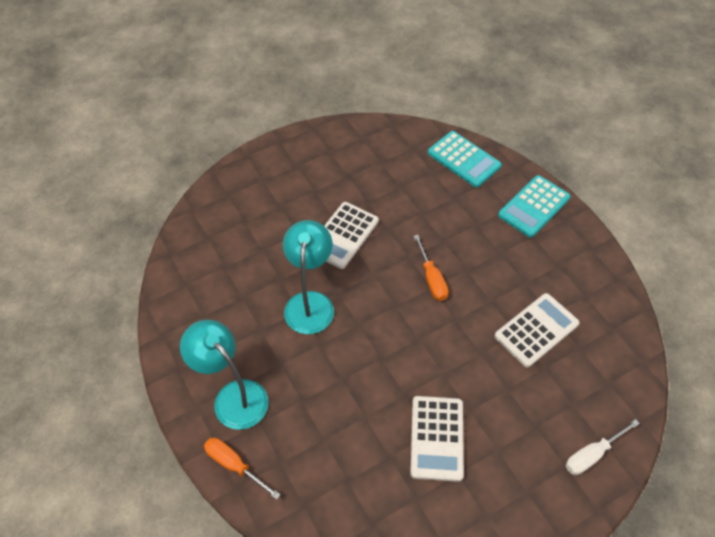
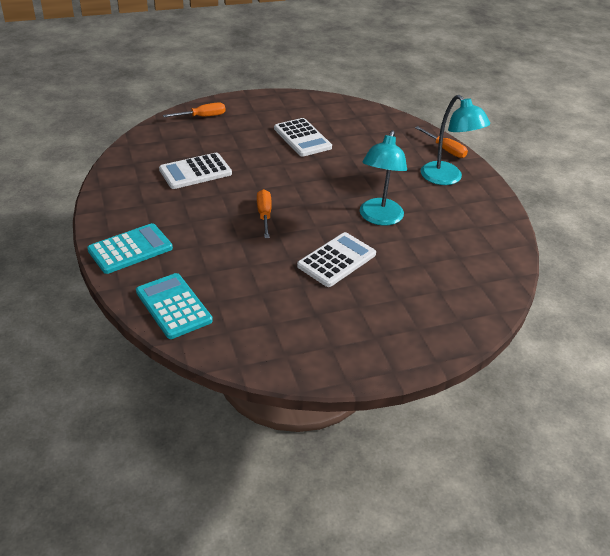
camera: 170 degrees left, 15 degrees down
(436, 438) = (302, 138): white calculator -> white calculator turned 135 degrees clockwise
(592, 455) = (202, 116): white screwdriver -> orange screwdriver

